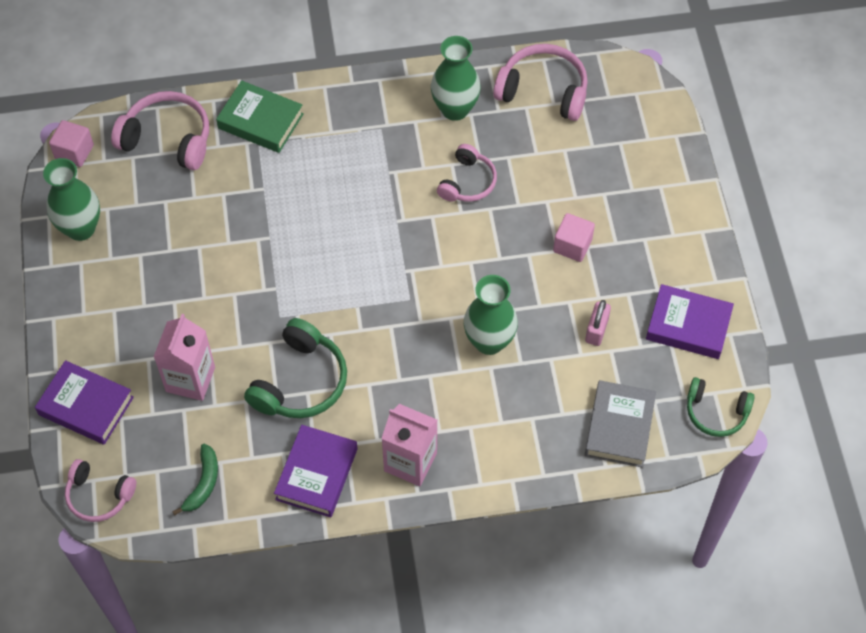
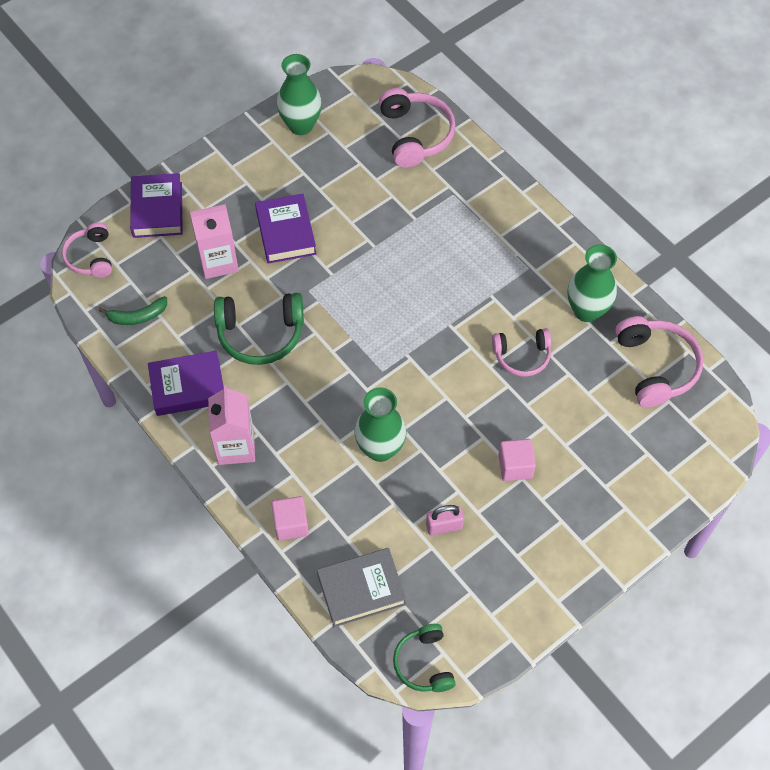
camera: 60 degrees right, 0 degrees up
(74, 152) = (363, 85): pink cube -> pink cube (291, 524)
(260, 121) = (475, 184): green book -> none
(688, 325) = (497, 599): purple book -> purple book (286, 232)

